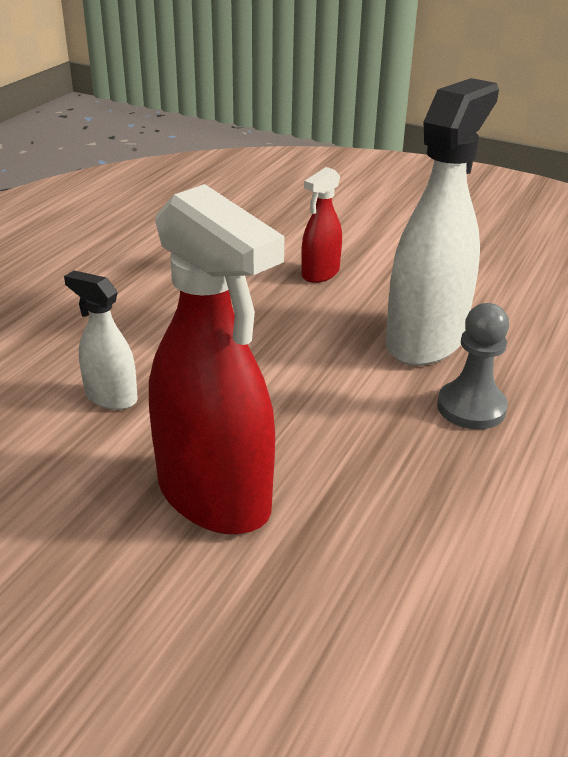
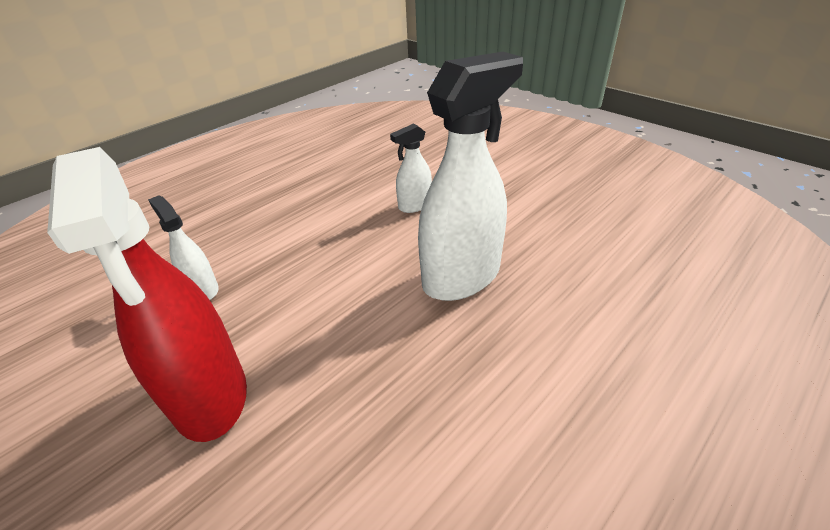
camera: 20 degrees right, 5 degrees up
(320, 274) = (414, 205): red spray bottle -> white spray bottle
(471, 407) = (463, 350): grey pawn -> none

